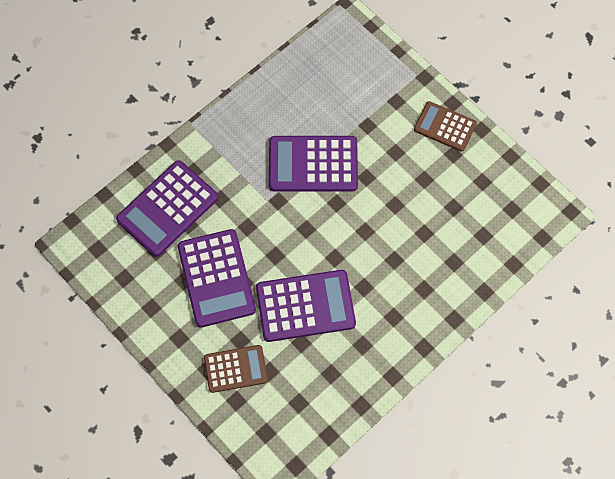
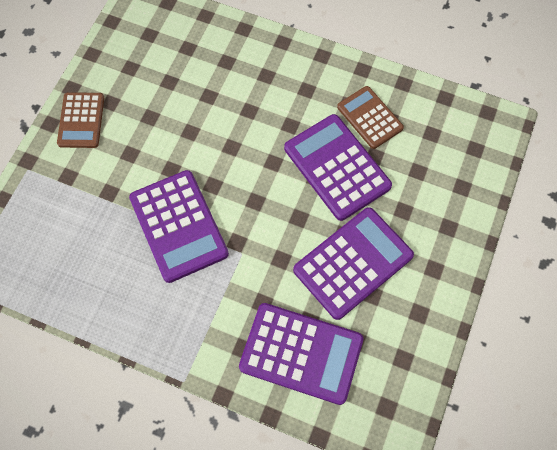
camera: 115 degrees left, 0 degrees up
(235, 369) = (433, 201): brown calculator -> brown calculator (370, 117)

